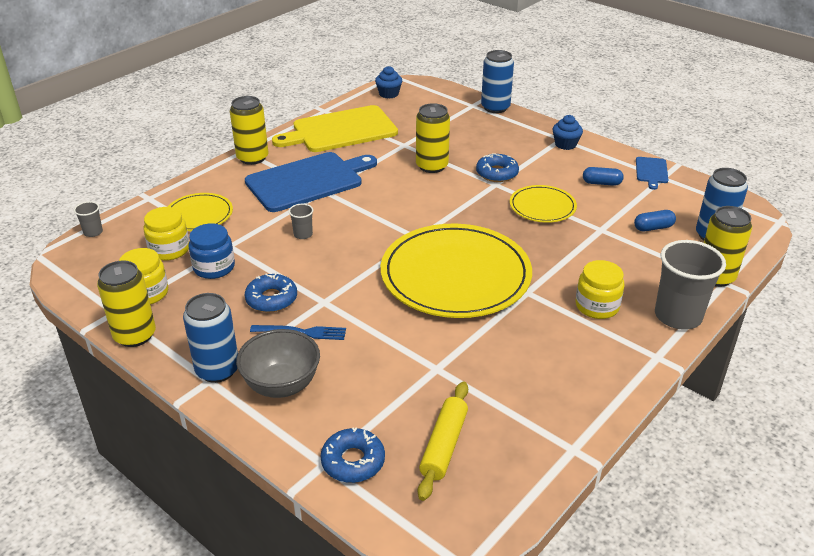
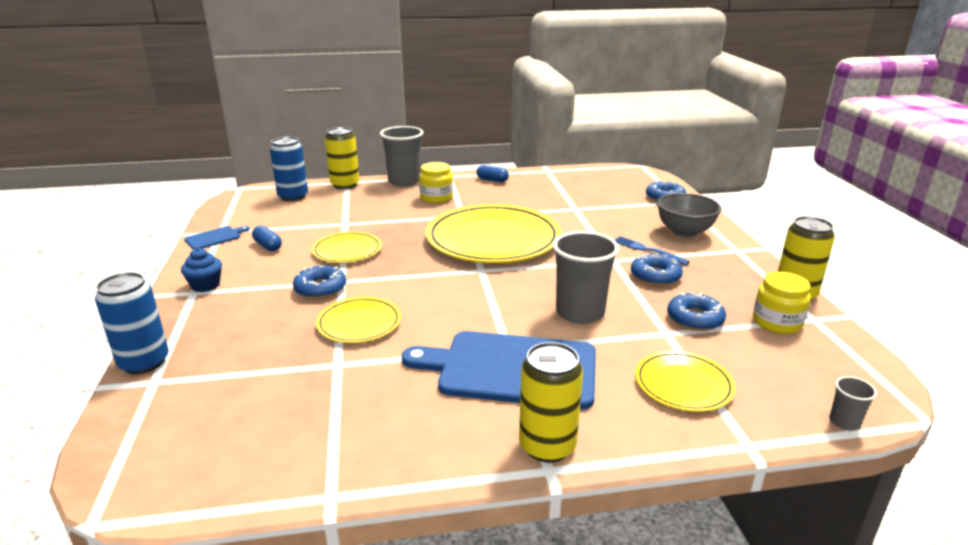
camera: 140 degrees left, 10 degrees down
(169, 250) = (739, 355): yellow jar -> none
(214, 267) = (695, 319): blue jar -> blue donut
(217, 370) = (728, 253): blue can -> none
(303, 234) = (580, 313): grey cup -> grey cup, size x2.20
(340, 130) = (370, 432): yellow cutting board -> none
(388, 94) = (188, 475): blue cupcake -> none
(432, 166) = (359, 323): yellow can -> yellow plate
(444, 445) = (609, 188): yellow rolling pin -> none
(653, 228) = (312, 212): blue capsule -> blue capsule (492, 180)

